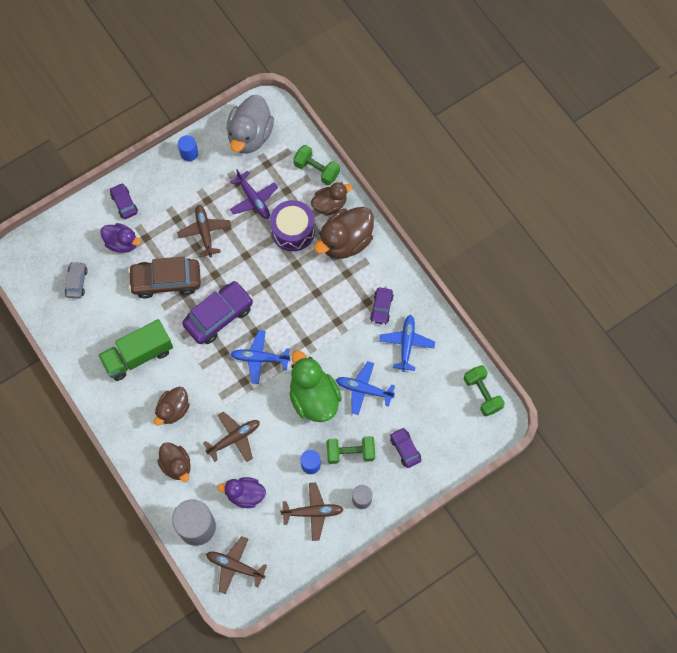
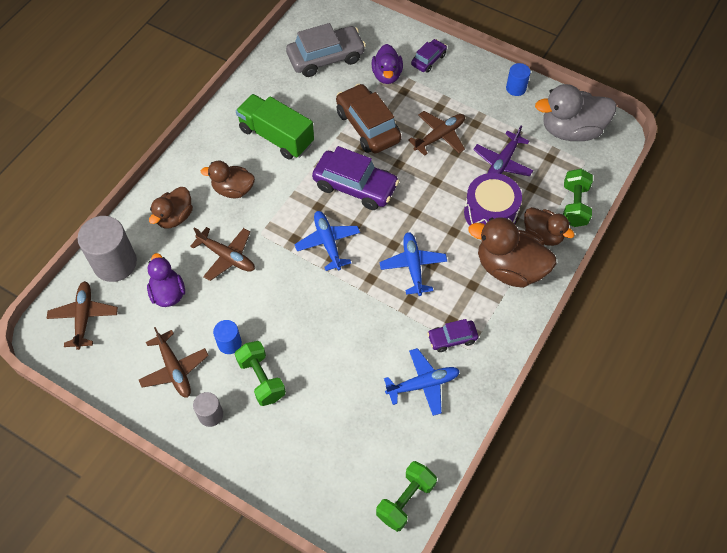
camera: 65 degrees right, 10 degrees down
(76, 282) = (326, 58): grey car -> grey car, size x1.87
(314, 398) = (309, 314): green duck -> none
(363, 390) = (343, 361): blue plane -> blue plane (413, 266)
(405, 449) = (292, 437): purple car -> none

